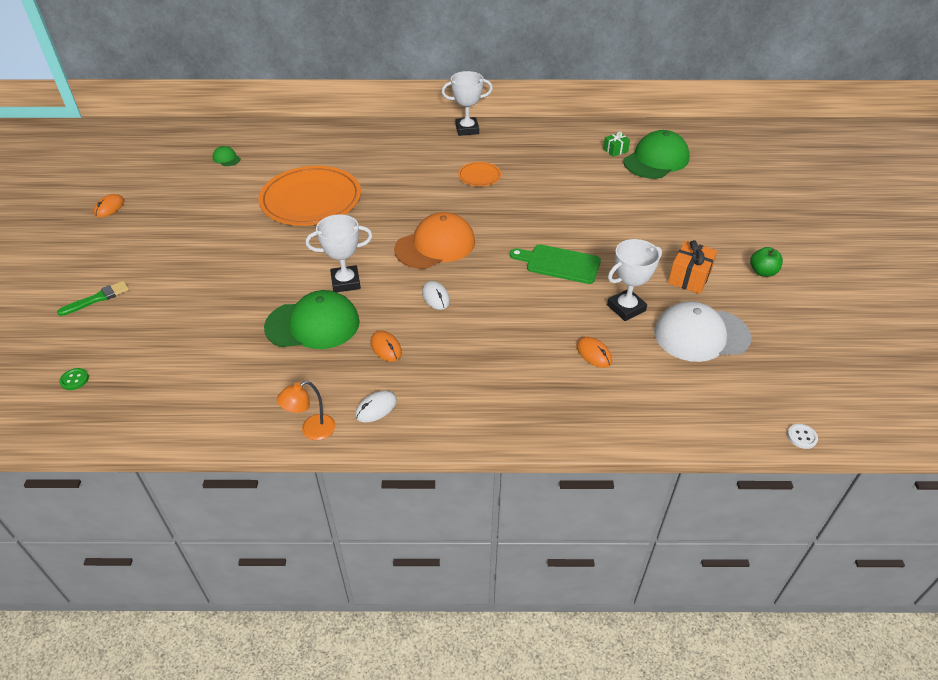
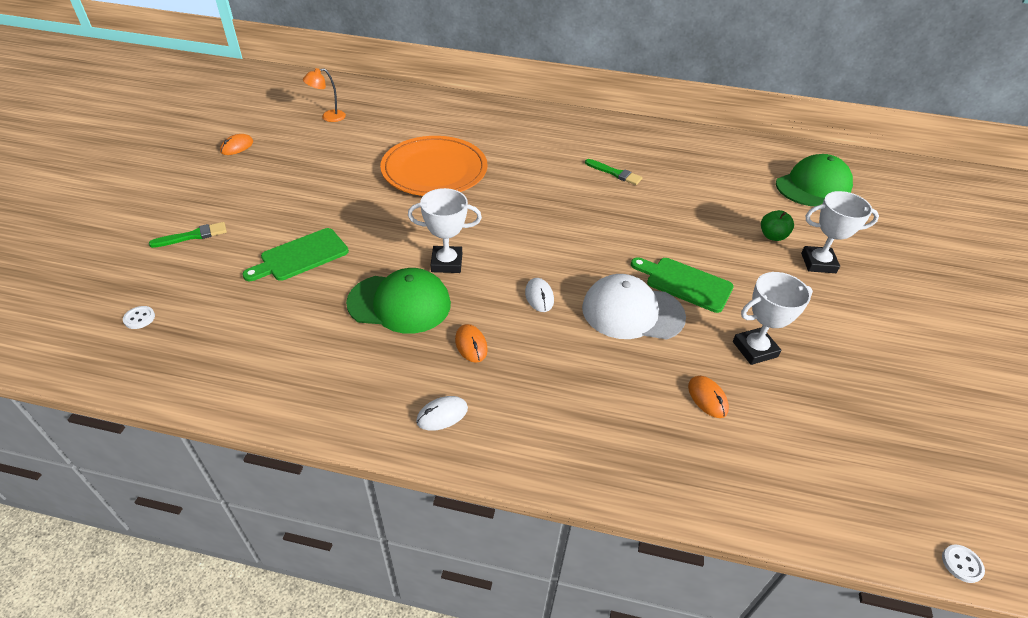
camera: 10 degrees right, 0 degrees up
(74, 380) = (139, 318): green button -> white button
(208, 299) = (300, 256): none -> green cutting board
(226, 158) = (363, 116): green cap -> none
(312, 431) = (364, 427): orange lamp -> orange lamp (328, 117)
(435, 245) = (551, 239): orange cap -> none
(467, 129) = (612, 124): white trophy -> white trophy (818, 263)
(479, 176) = (615, 173): orange plate -> green brush
(615, 150) = (768, 169): green gift -> none
(689, 277) = (835, 326): orange gift -> none
(701, 335) = (842, 399): white cap -> white cap (632, 312)
(762, 272) = (926, 335): green apple -> green apple (772, 236)

